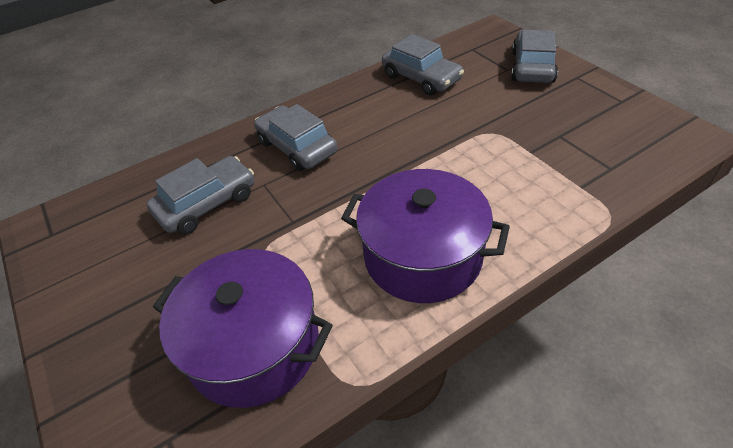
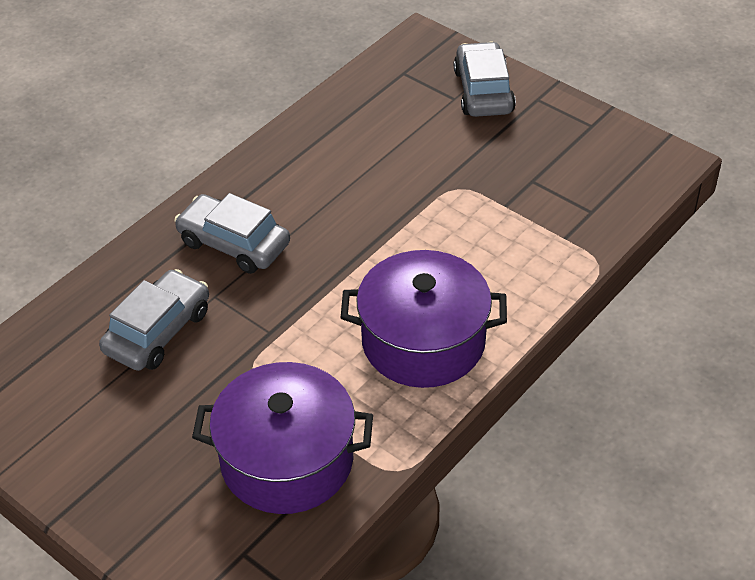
camera: 20 degrees left, 0 degrees up
(421, 78) = (352, 125): grey car -> none

